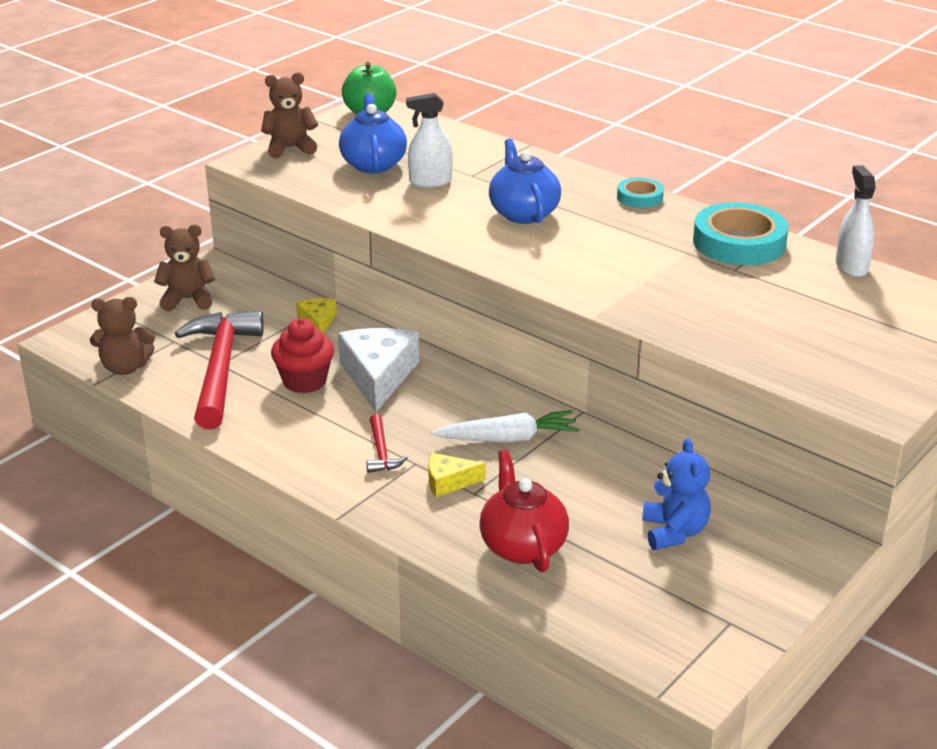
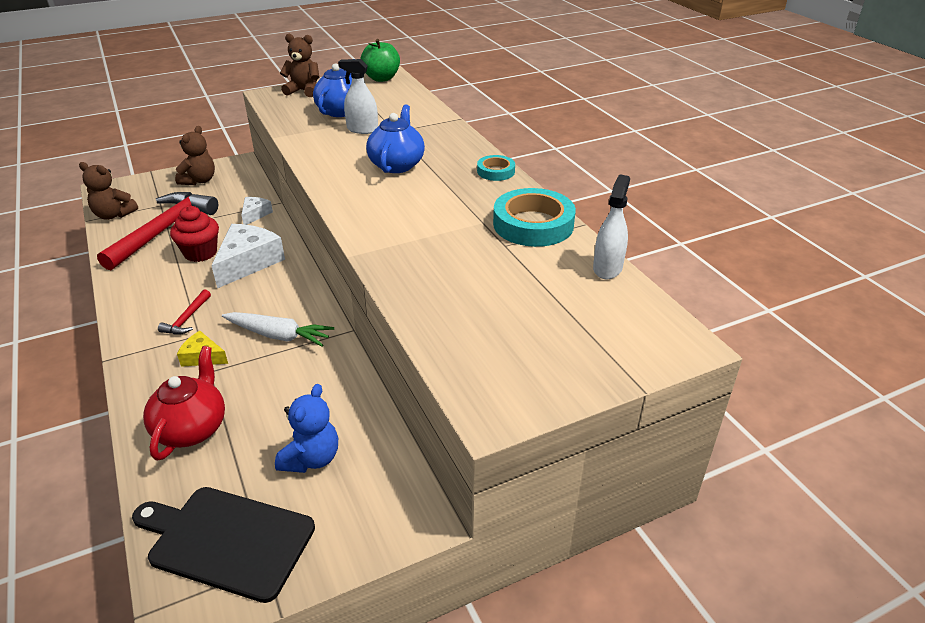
camera: 25 degrees right, 5 degrees up
(188, 300) = (199, 180): brown teddy bear -> brown teddy bear turned 90 degrees clockwise
(317, 322) = (255, 214): yellow cheese -> white cheese
(671, 617) = (227, 540): none -> black cutting board

